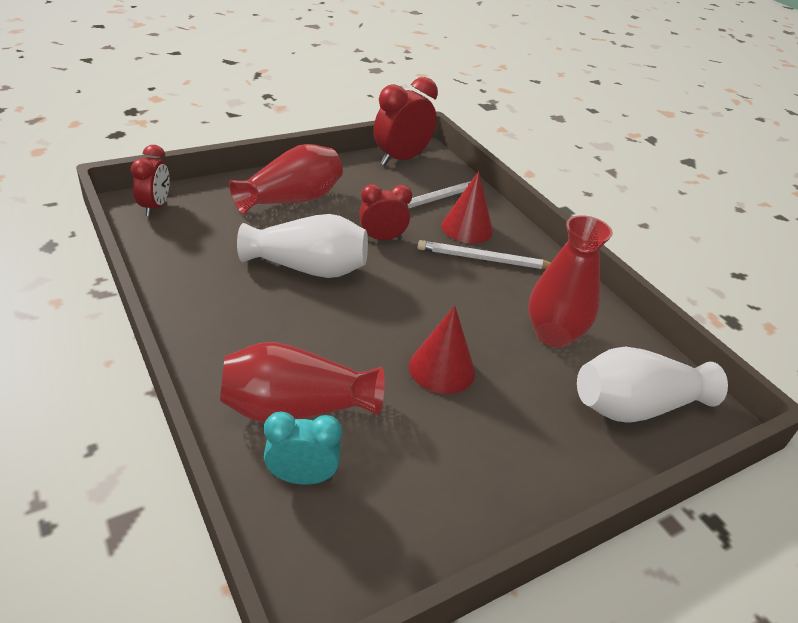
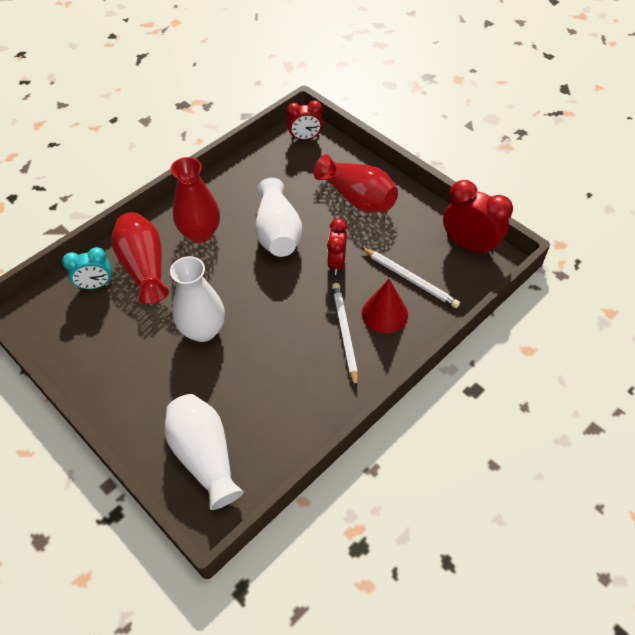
camera: 80 degrees right, 15 degrees up
(302, 477) = (96, 285): turquoise clock -> turquoise clock turned 90 degrees clockwise
(382, 238) = (336, 263): red clock -> red clock turned 150 degrees counterclockwise
(442, 368) = (203, 330): red cone -> white vase
(553, 334) = (267, 393): red vase -> red vase (200, 233)

